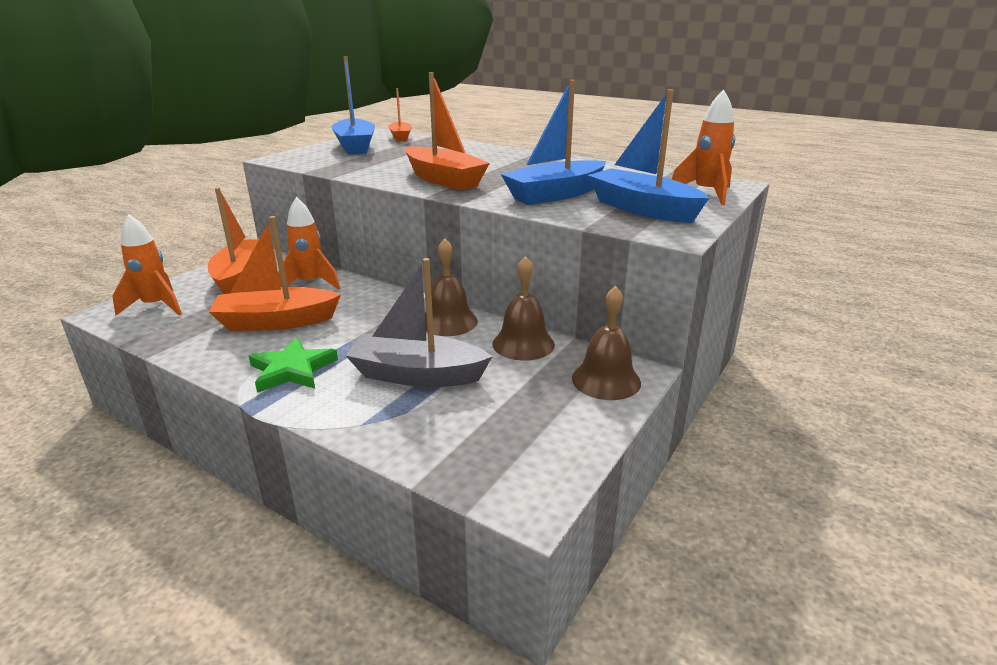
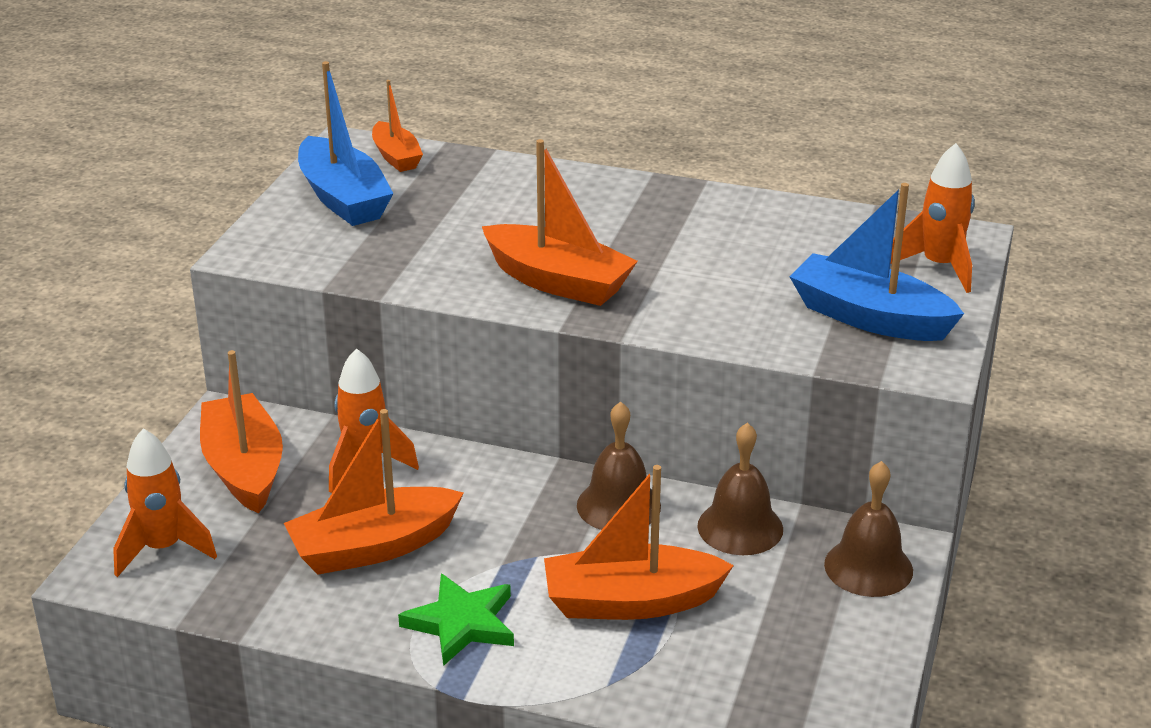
camera: 15 degrees left, 5 degrees up
(417, 375) = (631, 602): grey boat -> orange boat
(555, 195) = (739, 299): blue boat -> none

